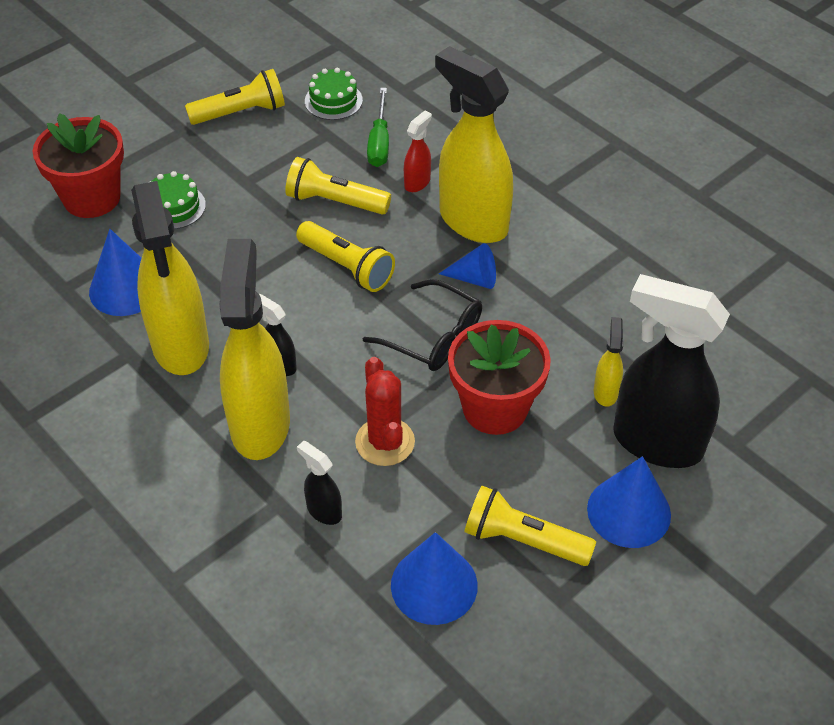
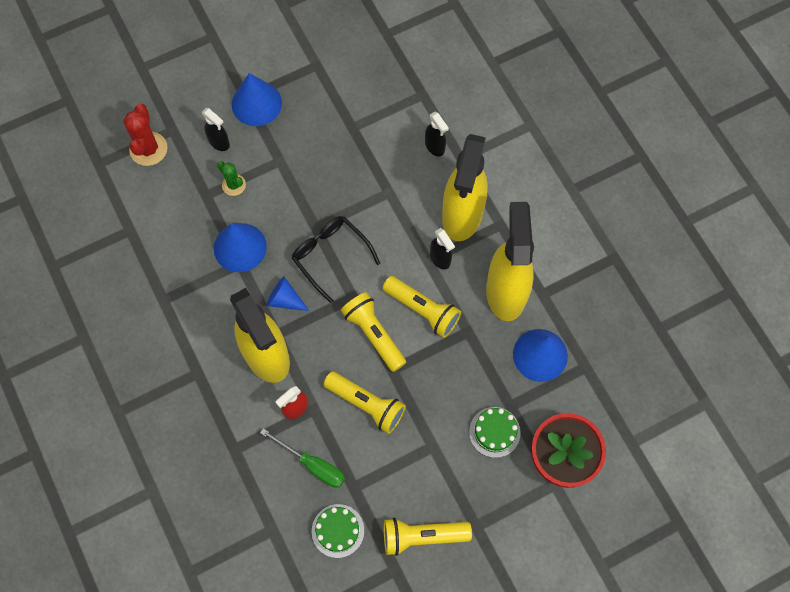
camera: 165 degrees left, 20 degrees up
(379, 142) = (313, 465): green screwdriver -> green screwdriver turned 105 degrees clockwise
(385, 442) = (386, 183): red cactus -> red cactus (148, 149)
(434, 585) = (383, 88): blue cone -> blue cone (240, 247)
(495, 408) = (309, 190): red flower pot -> none
(523, 540) = (324, 101): yellow flashlight -> yellow flashlight (423, 310)
(605, 392) = (234, 185): yellow spray bottle -> green cactus
(656, 442) = (219, 142): black spray bottle -> black spray bottle, size x0.43

